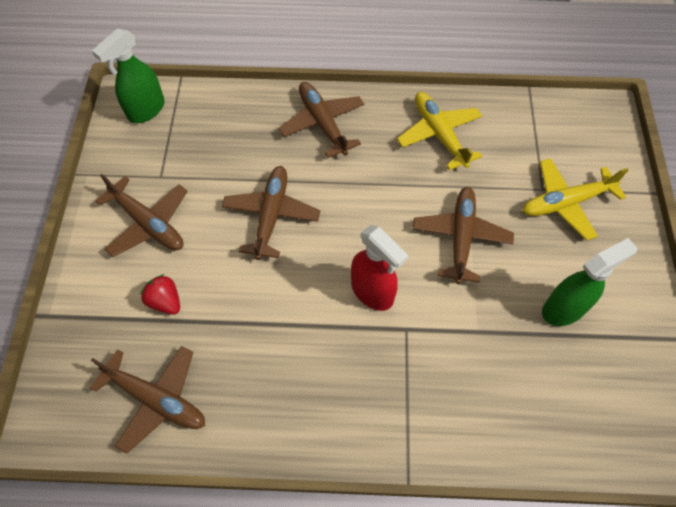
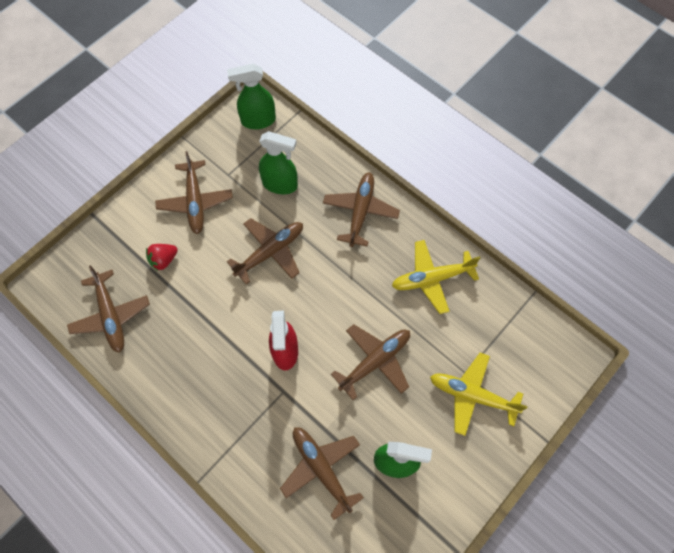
camera: 40 degrees right, 5 degrees up
(165, 301) = (163, 260): red strawberry -> red strawberry turned 120 degrees counterclockwise
(223, 150) = (280, 184): none -> green spray bottle
(439, 134) = (432, 279): yellow plane -> yellow plane turned 120 degrees counterclockwise
(509, 368) = (321, 469): none -> brown plane

